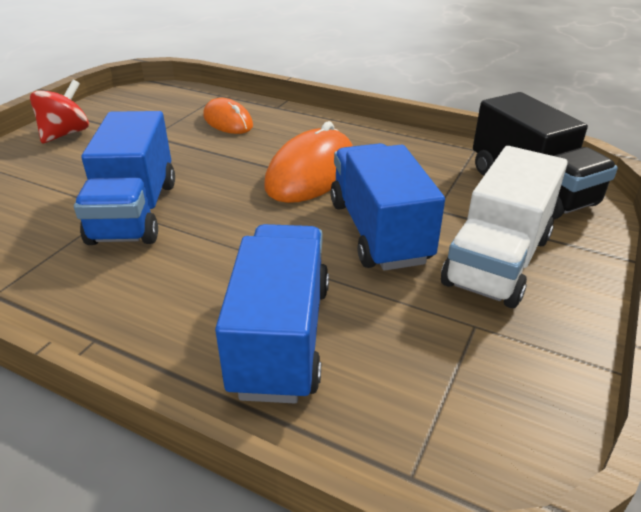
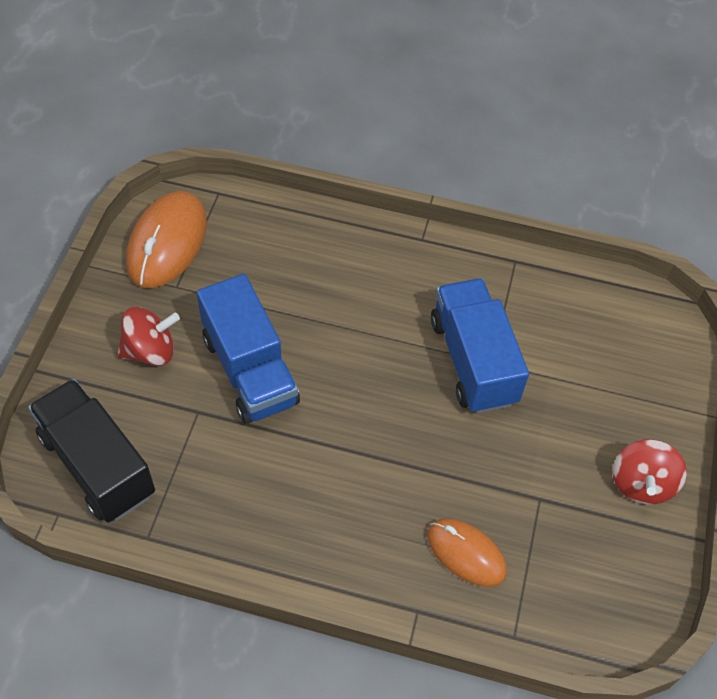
camera: 165 degrees right, 20 degrees up
(281, 337) = (304, 257): blue truck -> none
(311, 173) = (330, 452): orange mouse -> orange mouse (167, 243)
(497, 260) = (150, 351): white truck -> red spinning top

